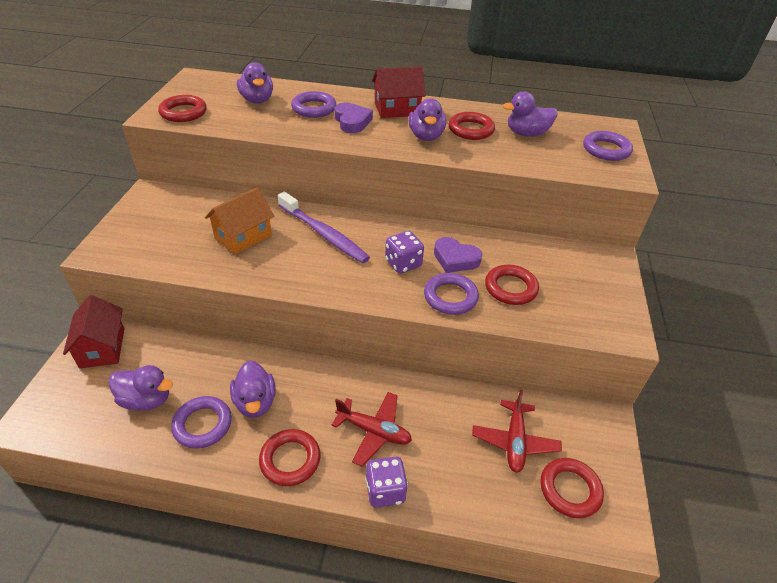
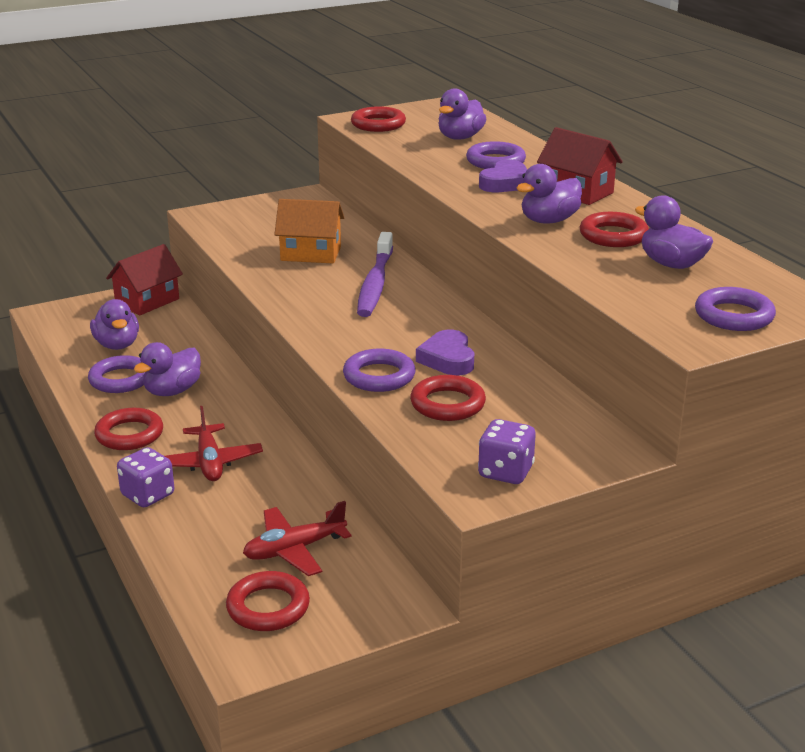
camera: 55 degrees right, 15 degrees down
(403, 264) = (393, 336): purple dice -> purple dice (505, 472)

